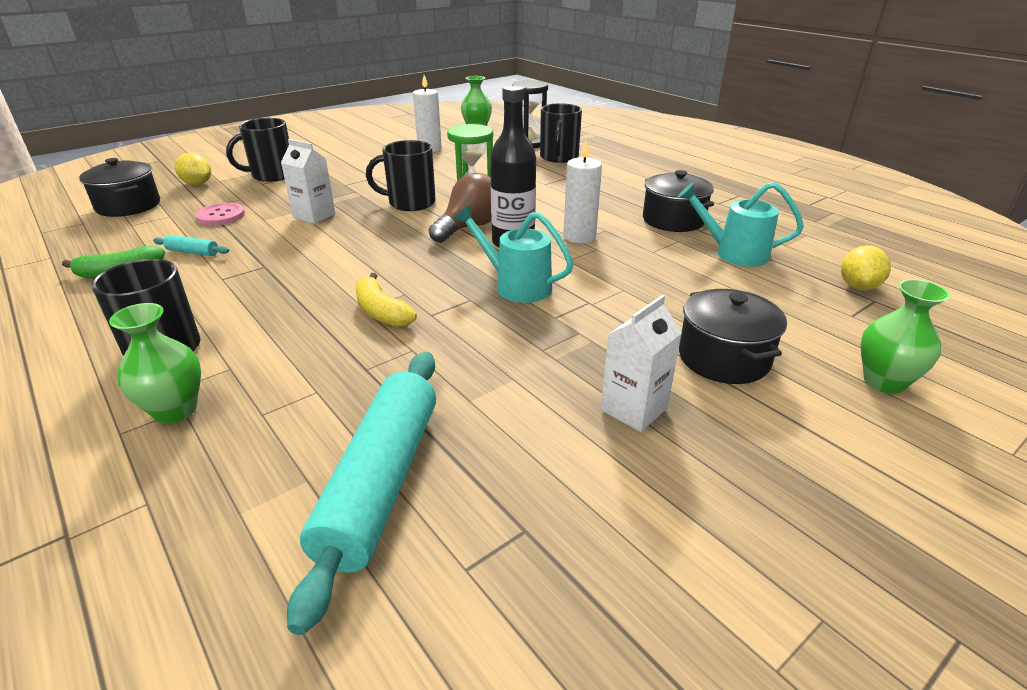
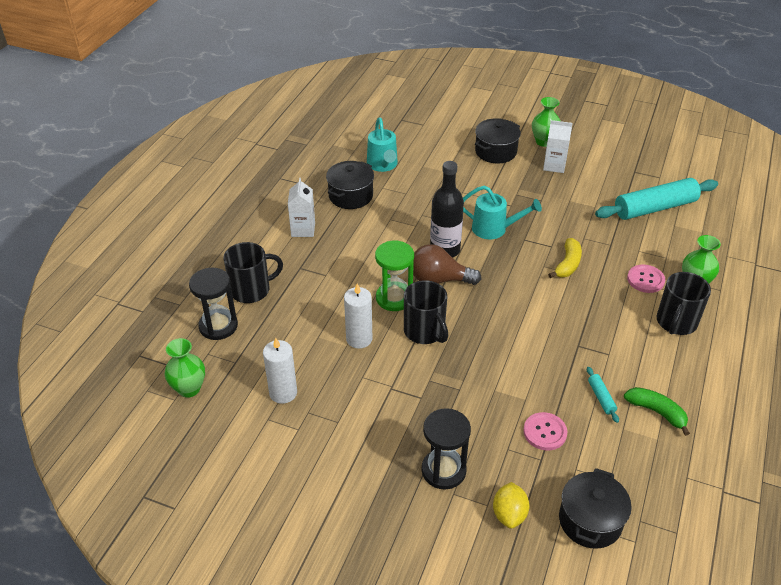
camera: 120 degrees left, 10 degrees up
(260, 364) = (645, 280): none -> pink button
(272, 175) = (443, 470): black mug -> black hourglass
(314, 216) = (494, 373): white carton -> white carton (303, 229)
(515, 285) = (495, 229): turquoise watering can -> turquoise watering can turned 75 degrees counterclockwise
(579, 236) = (410, 226): white candle -> white candle (359, 339)
(858, 286) = (390, 124): yellow lemon -> none
(884, 382) = (473, 114): green vase -> green vase (544, 142)

